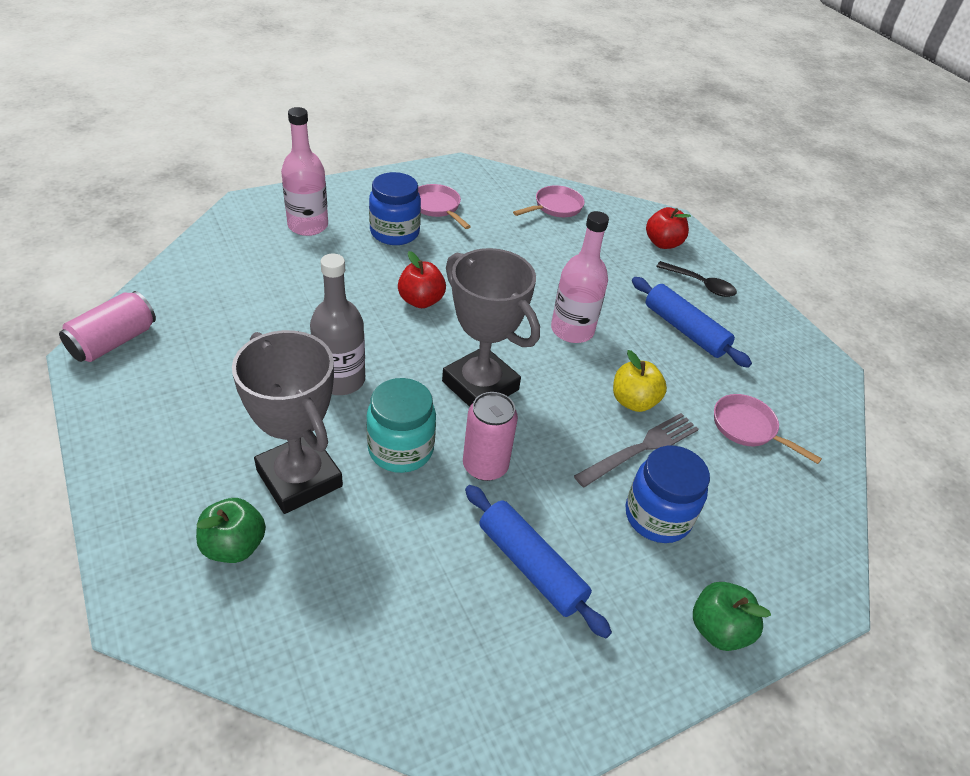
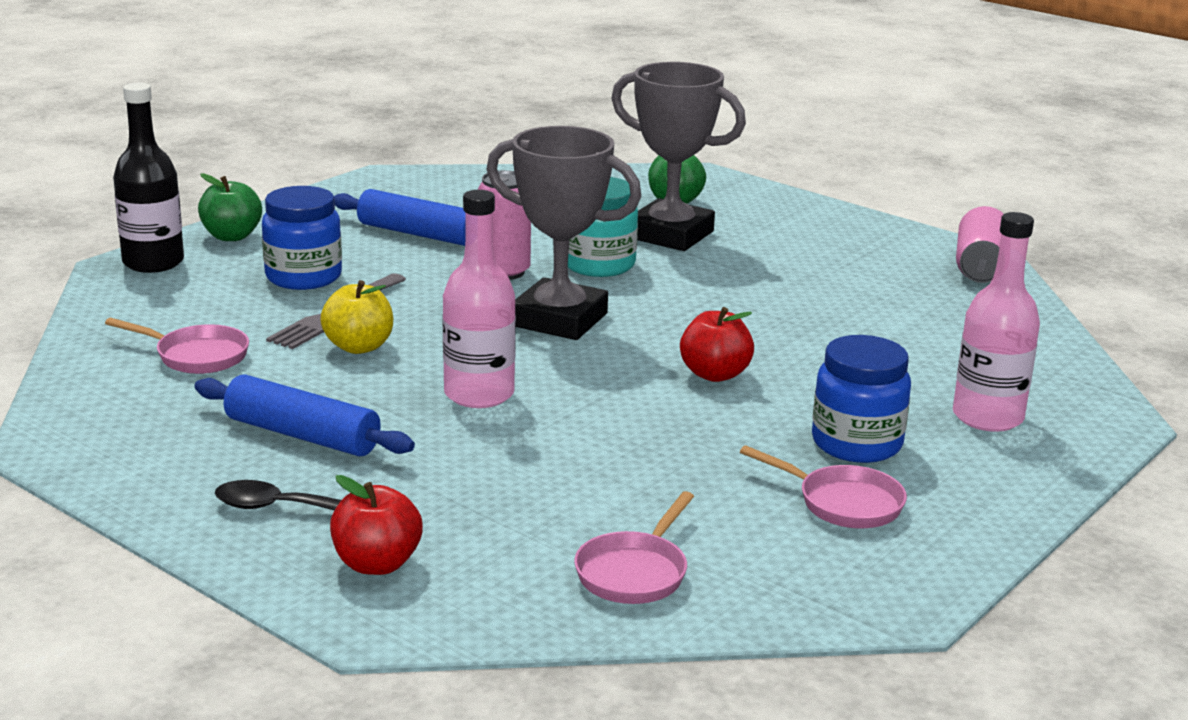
camera: 160 degrees right, 20 degrees down
(340, 380) = (717, 292): grey bottle -> none
(794, 595) = (153, 262): none -> black bottle

